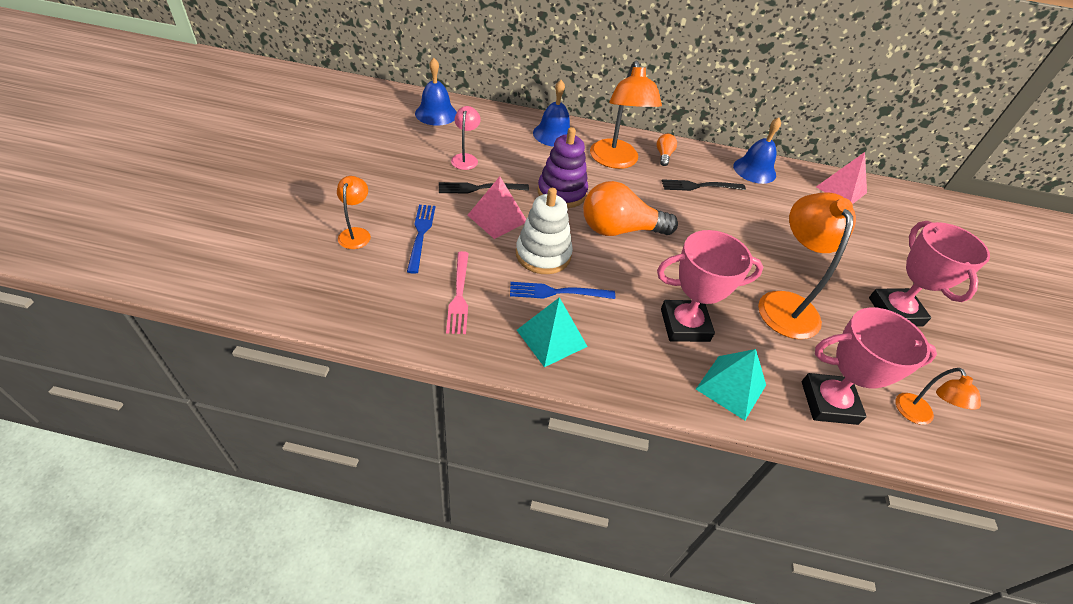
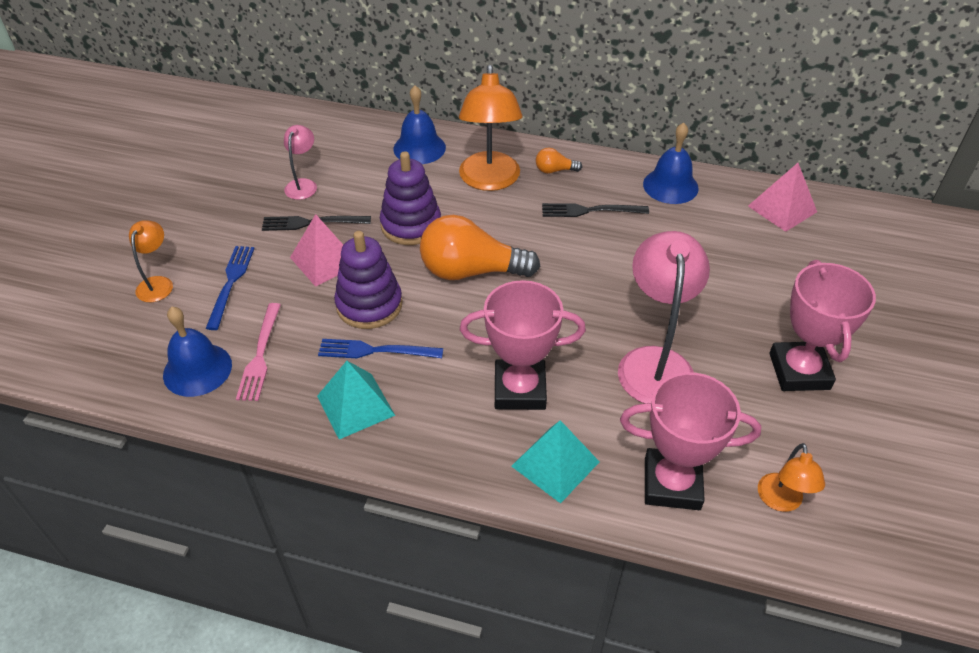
camera: 10 degrees right, 0 degrees up
(436, 114) = (279, 127): blue bell -> blue bell (197, 369)
(543, 255) = (369, 305): white stacking toy -> purple stacking toy
(663, 155) = (554, 170): orange light bulb -> orange light bulb turned 105 degrees counterclockwise
(784, 304) = (655, 362): orange lamp -> pink lamp

